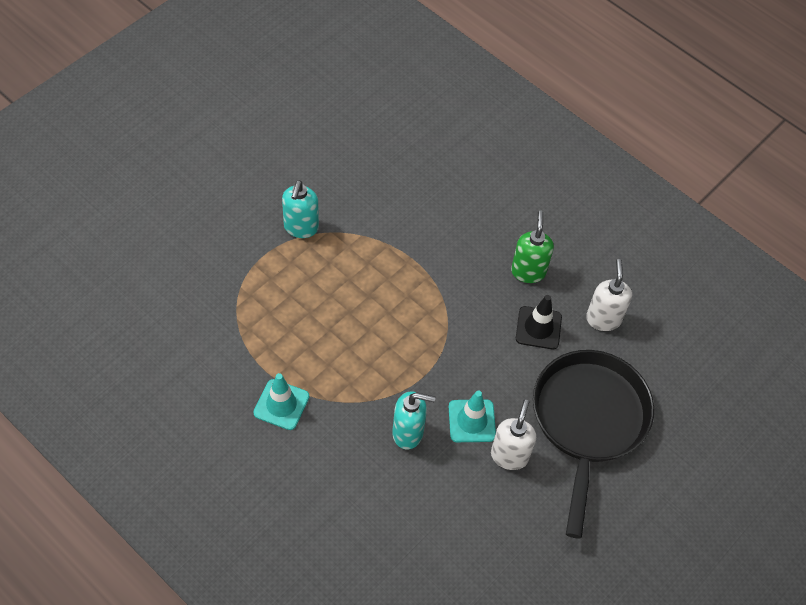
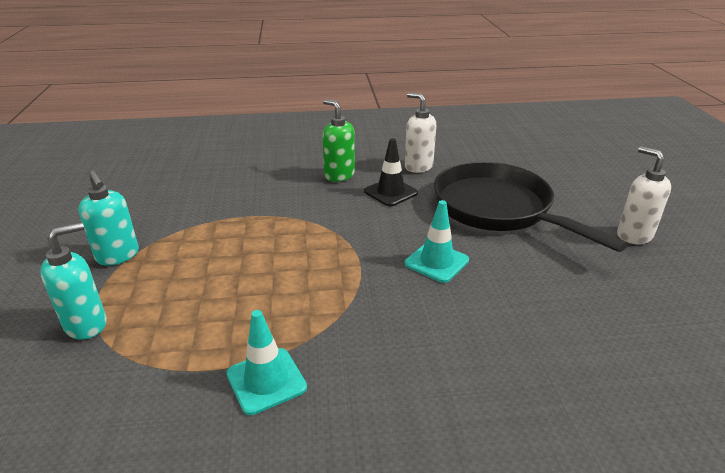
camera: 45 degrees left, 25 degrees down
(408, 433) = (408, 305): turquoise soap dispenser -> turquoise soap dispenser (86, 325)
(509, 455) = (493, 259): white soap dispenser -> white soap dispenser (634, 235)

